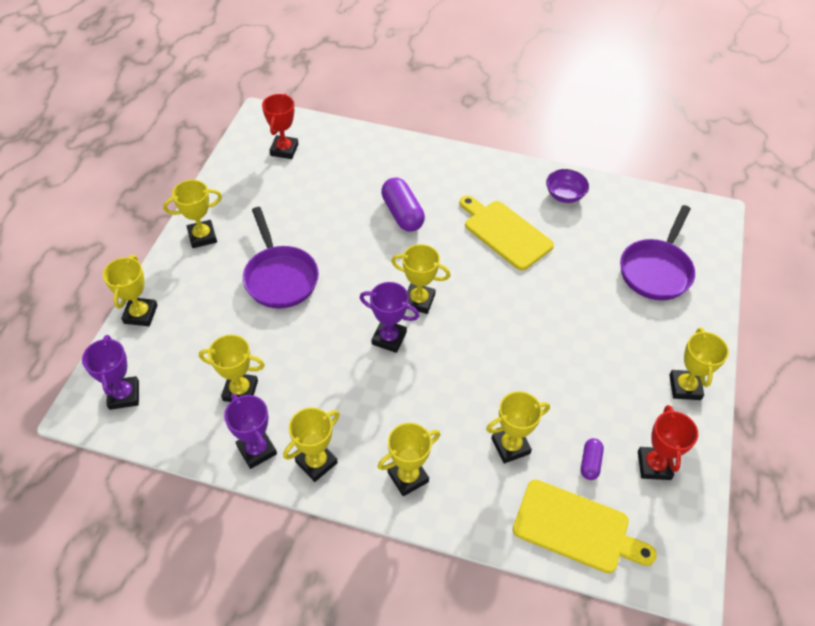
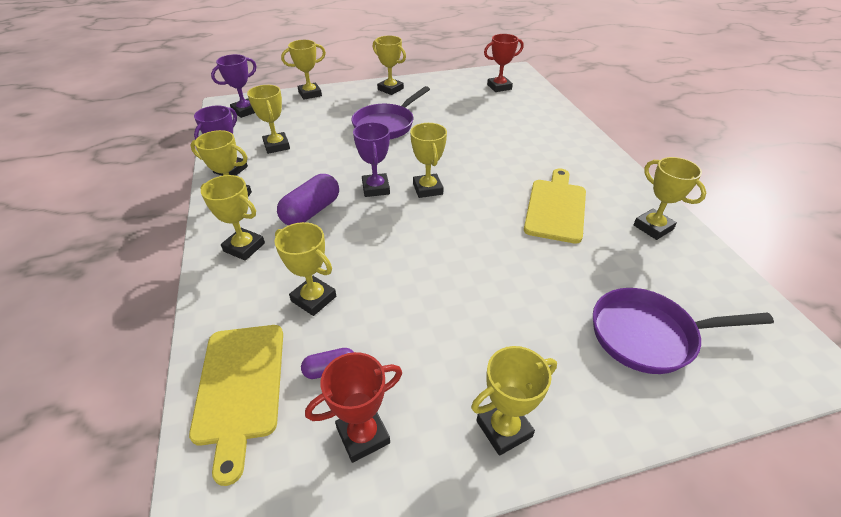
camera: 60 degrees right, 10 degrees down
(402, 214) = (506, 150): purple capsule -> purple capsule (311, 212)
(564, 195) = (653, 227): purple bowl -> yellow trophy

